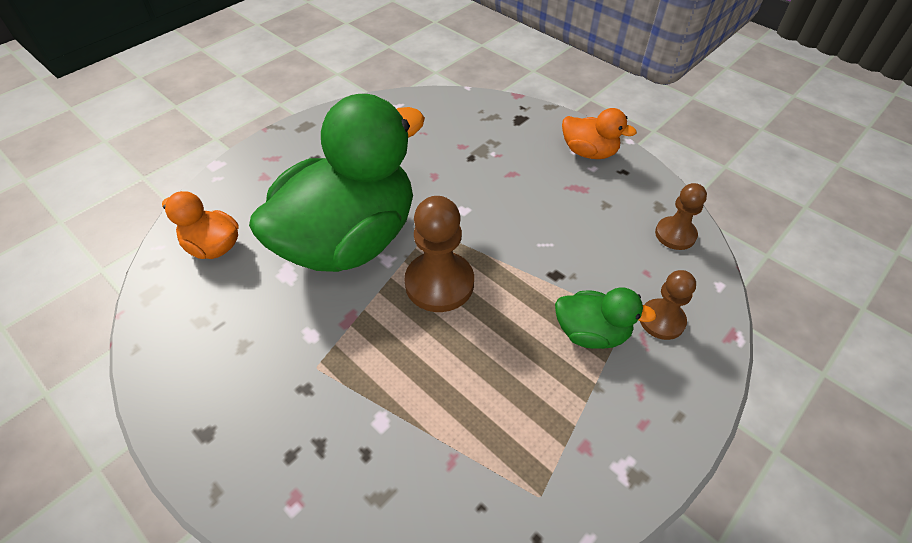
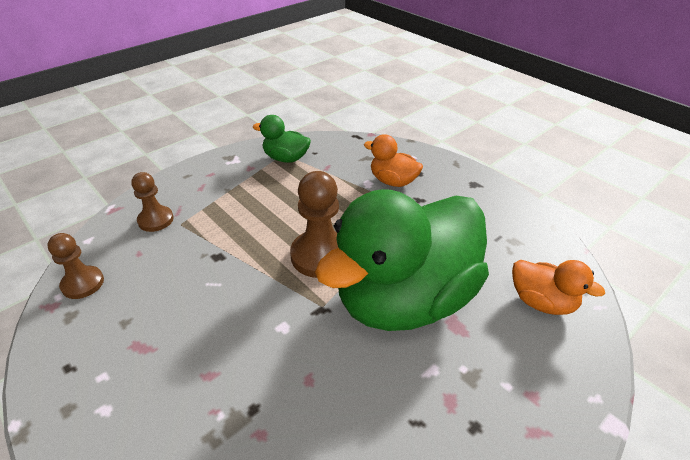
camera: 175 degrees left, 10 degrees down
(589, 152) = (88, 404): orange duck -> orange duck (393, 181)
(591, 333) = (213, 216): green duck -> green duck (286, 158)

